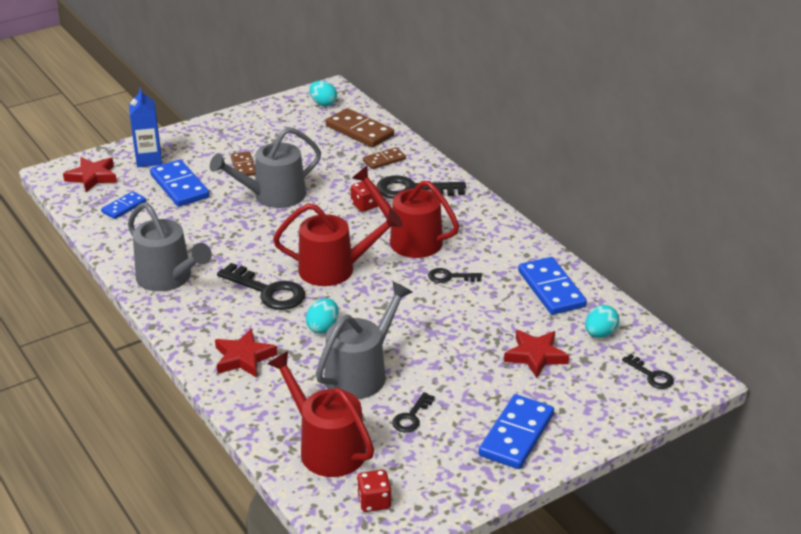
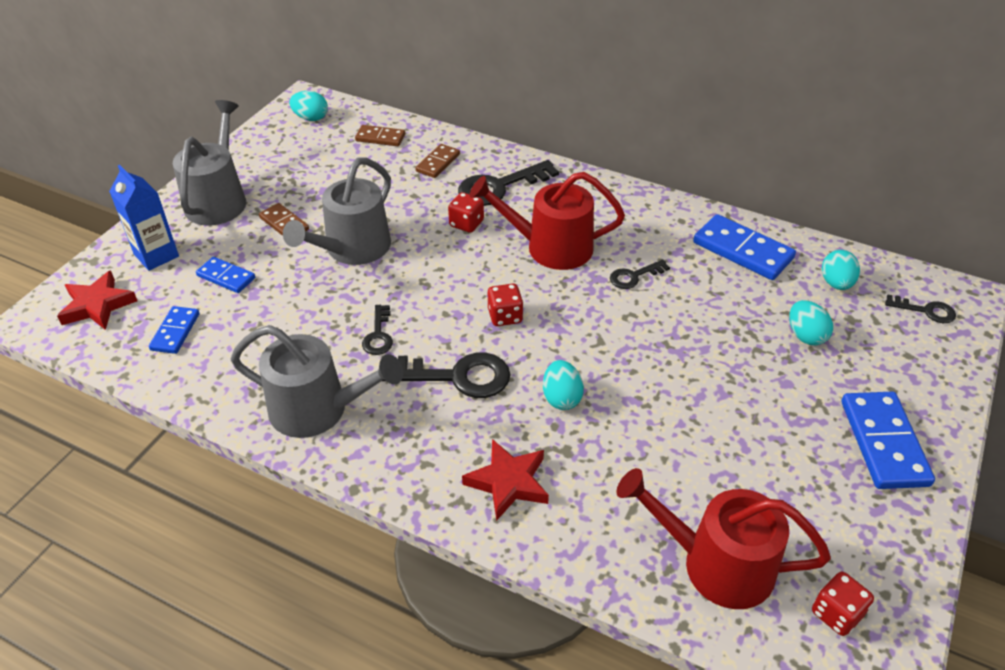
camera: 30 degrees left, 10 degrees up
(180, 186) = (226, 277): blue domino -> blue domino, size x0.58
(334, 269) = (505, 316): red watering can -> red dice
(359, 131) = (380, 138): brown domino -> brown domino, size x0.58
(360, 373) = (658, 441): grey watering can -> grey watering can (218, 200)
(411, 417) = (763, 473): black key -> black key (378, 335)
(535, 356) = (805, 335): red star -> turquoise egg

